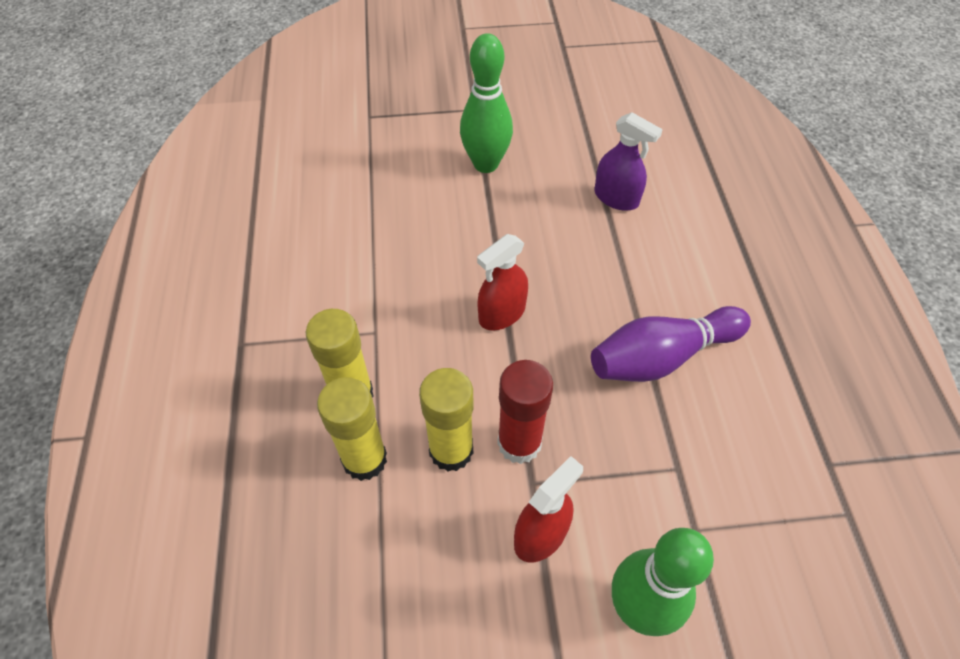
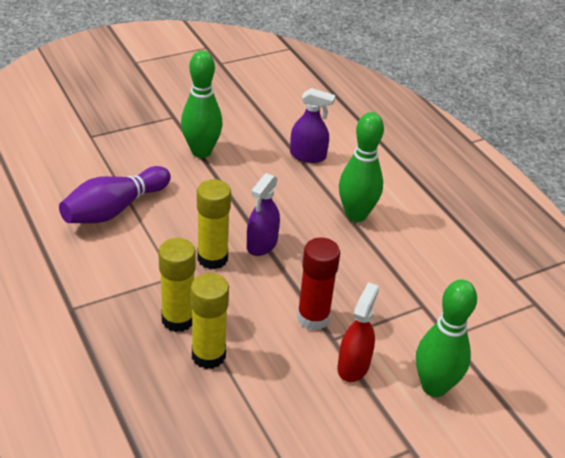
camera: 25 degrees left, 15 degrees down
(451, 450) = (268, 334): yellow glue stick -> yellow glue stick (212, 258)
(502, 313) = (262, 244): red spray bottle -> purple spray bottle
(643, 301) = (356, 215): none -> green bowling pin
(661, 357) = (383, 245): purple bowling pin -> purple bowling pin (114, 209)

